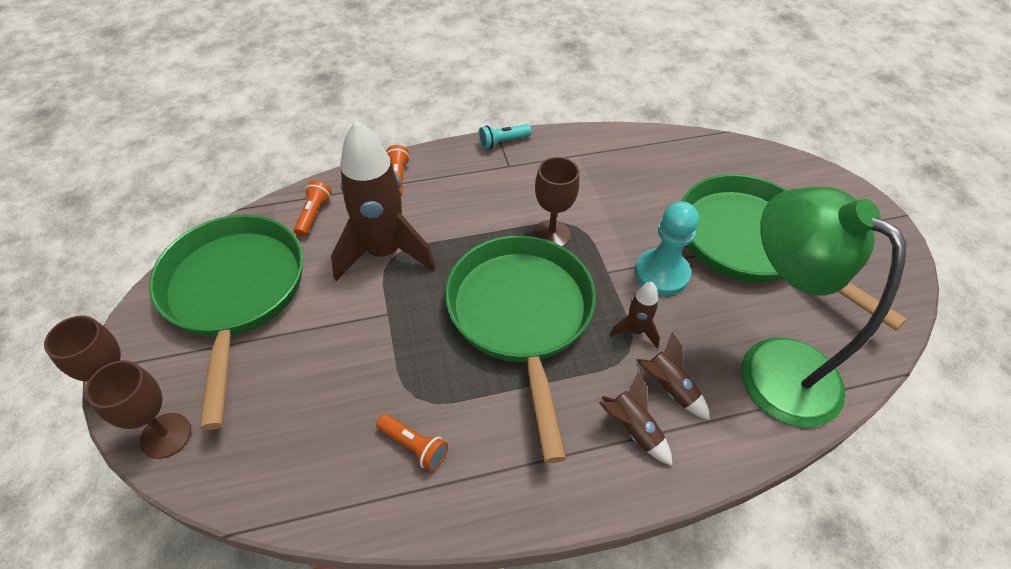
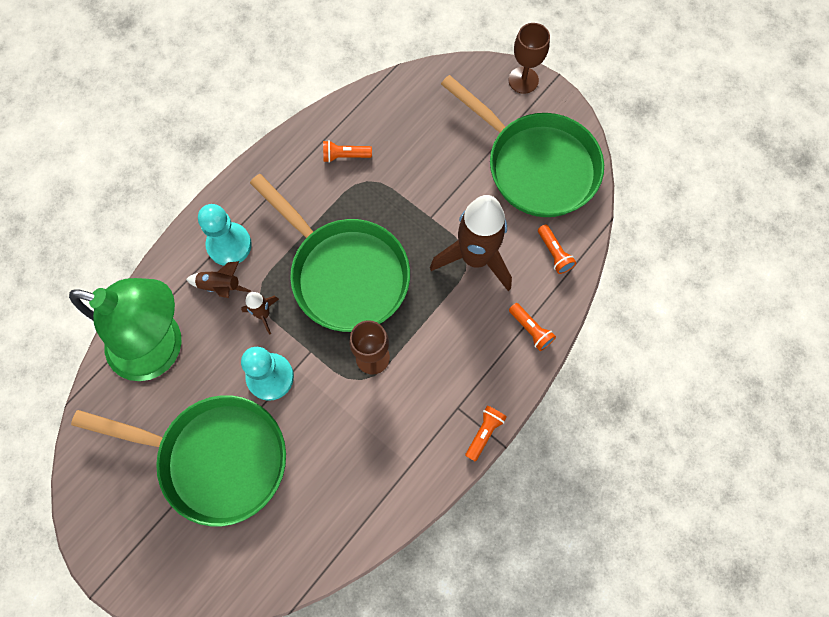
camera: 145 degrees right, 20 degrees up
(166, 435) = (477, 77): brown goblet -> none
(503, 142) = (484, 433): turquoise flashlight -> orange flashlight
(633, 429) = (229, 245): brown rocket -> turquoise pawn

